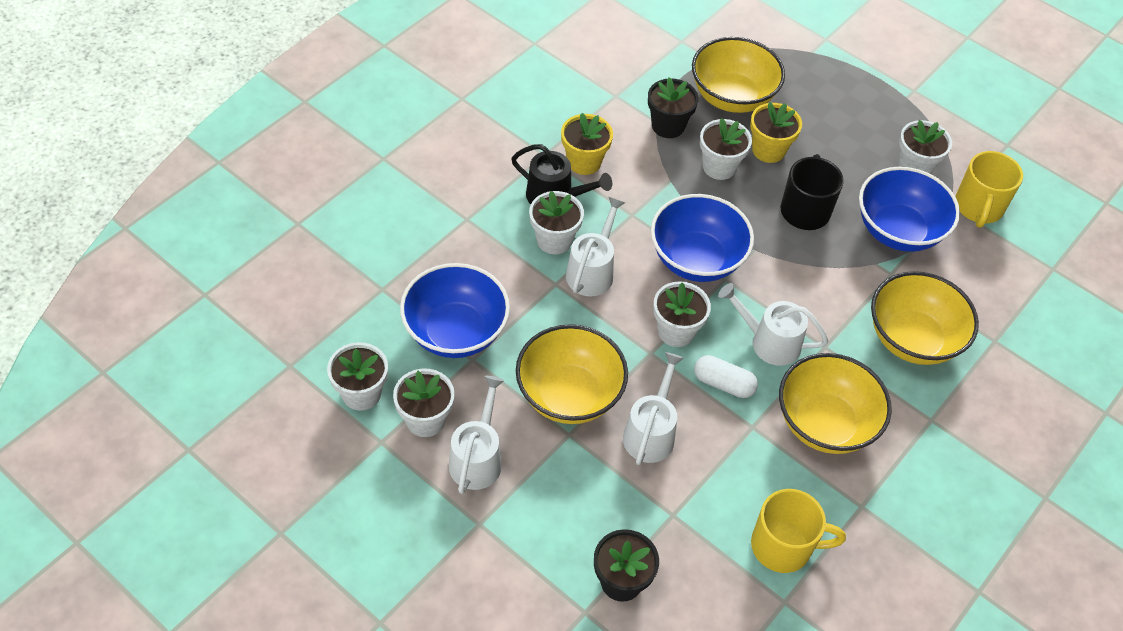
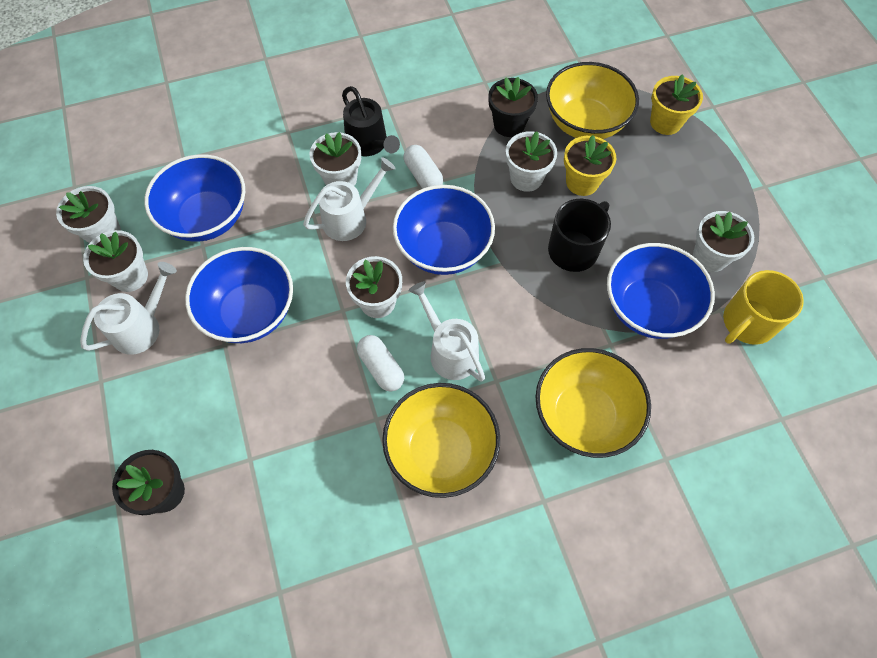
camera: 35 degrees right, 10 degrees up
(569, 395) = (250, 312): yellow bowl -> blue bowl
(584, 162) = (415, 125): yellow flower pot -> yellow flower pot (665, 122)
(627, 204) = (423, 175): none -> white capsule
(651, 432) = (289, 378): white watering can -> none
(783, 546) = (317, 541): yellow mug -> none

